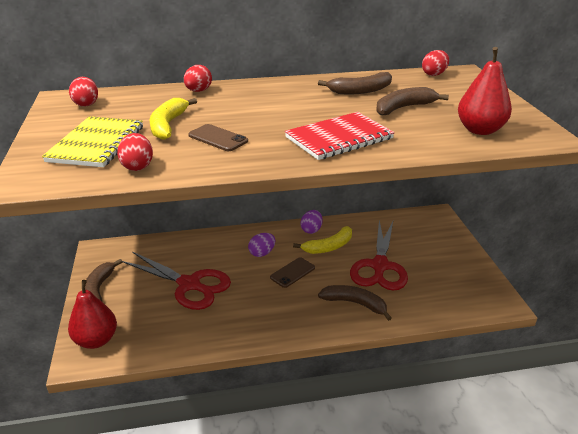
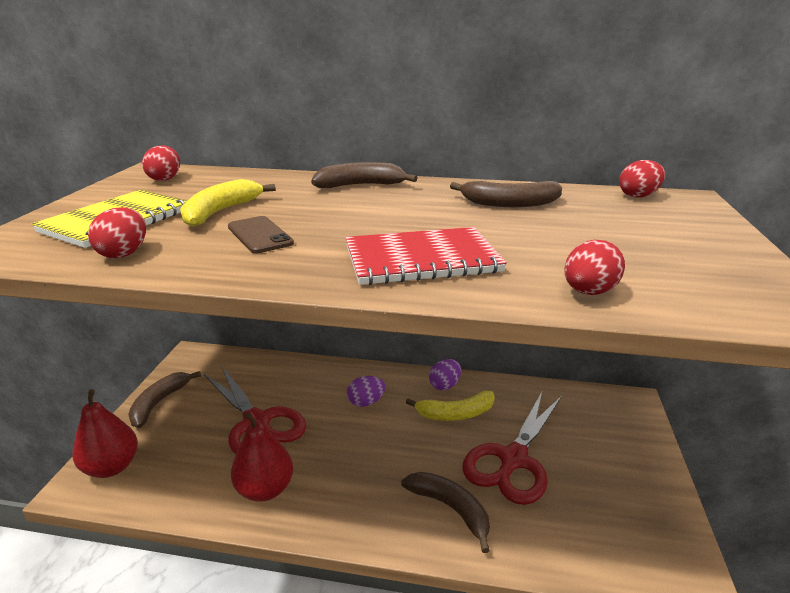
camera: 20 degrees right, 5 degrees down
(198, 91) = (301, 180): red egg -> red egg (588, 292)
(292, 272) = (389, 438): brown phone -> none
(404, 108) = (557, 232): brown banana -> brown banana (360, 185)
(479, 130) = (665, 282): red pear -> red pear (265, 489)

